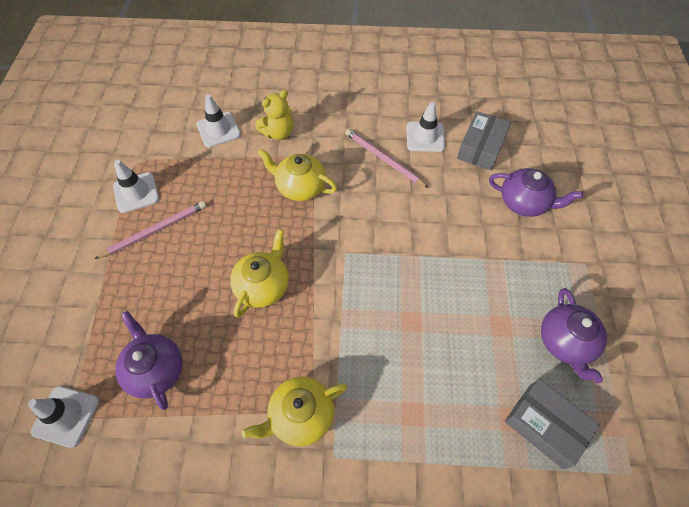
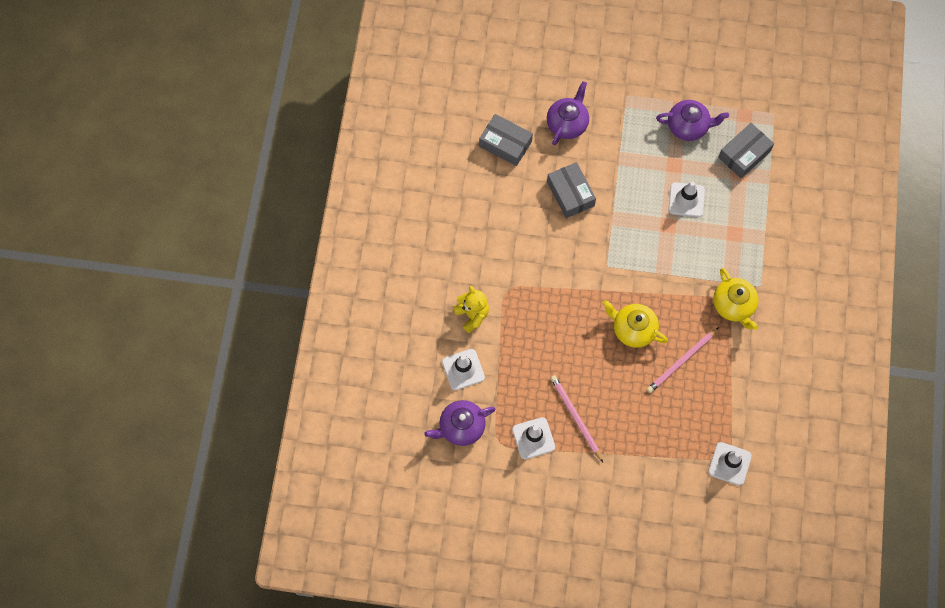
camera: 85 degrees left, 10 degrees up
(155, 369) = (697, 405): purple teapot -> purple teapot (461, 427)
(300, 187) = (537, 298): yellow teapot -> none
(383, 159) = (512, 226): pink pencil -> pink pencil (681, 361)
(425, 137) = (489, 187): white traffic cone -> white traffic cone (686, 200)
(433, 210) = (570, 194): none -> grey box

